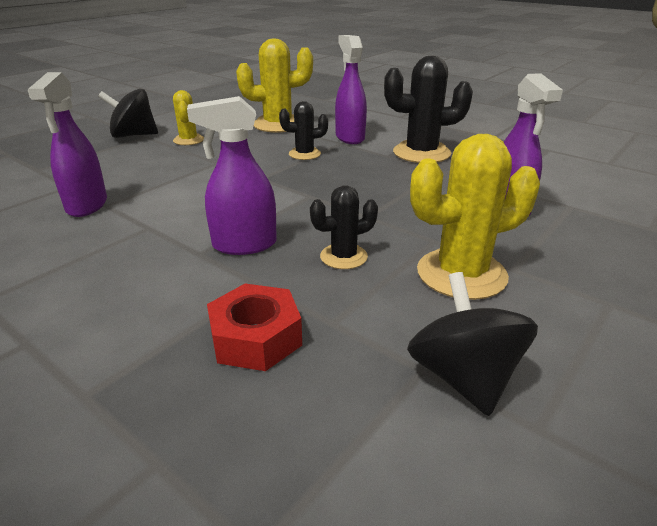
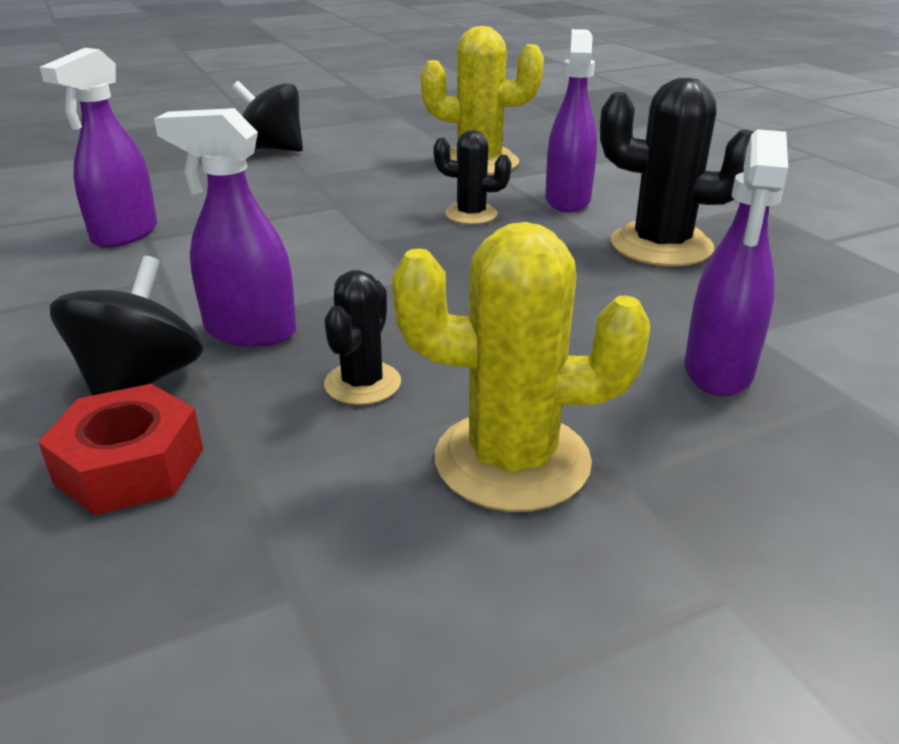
camera: 25 degrees right, 0 degrees up
(188, 140) = (333, 167): yellow cactus -> none
(343, 257) = (362, 383): black cactus -> black cactus turned 75 degrees counterclockwise
(463, 377) = (338, 624): black spinning top -> black spinning top (140, 381)

